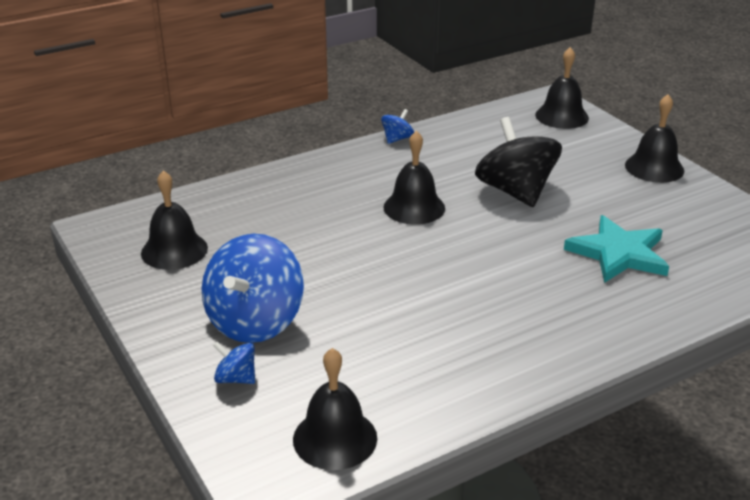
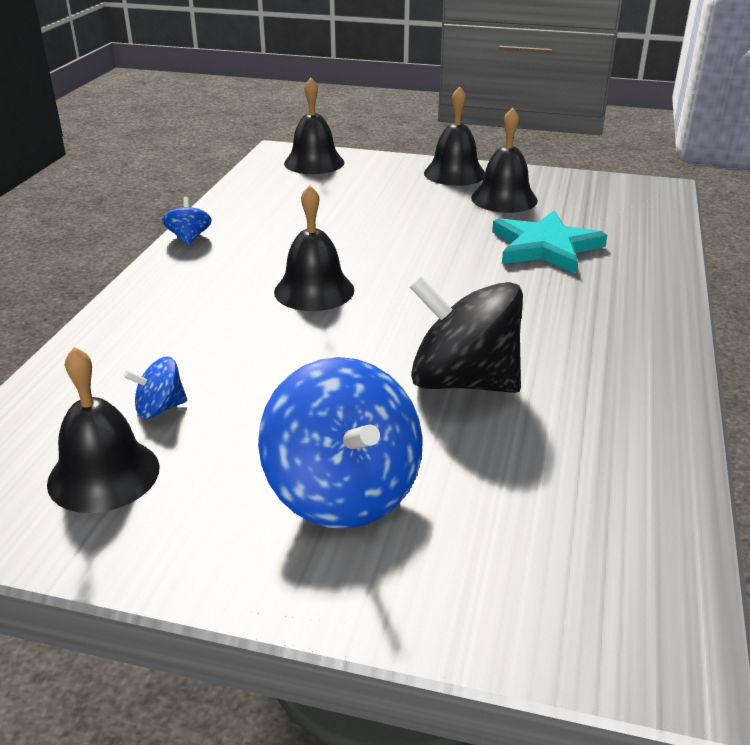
camera: 45 degrees left, 0 degrees up
(236, 378) = (430, 568): blue spinning top -> blue spinning top (160, 408)
(335, 438) = (630, 552): black bell -> black bell (504, 199)
(515, 191) = (381, 236): black spinning top -> black spinning top (463, 382)

